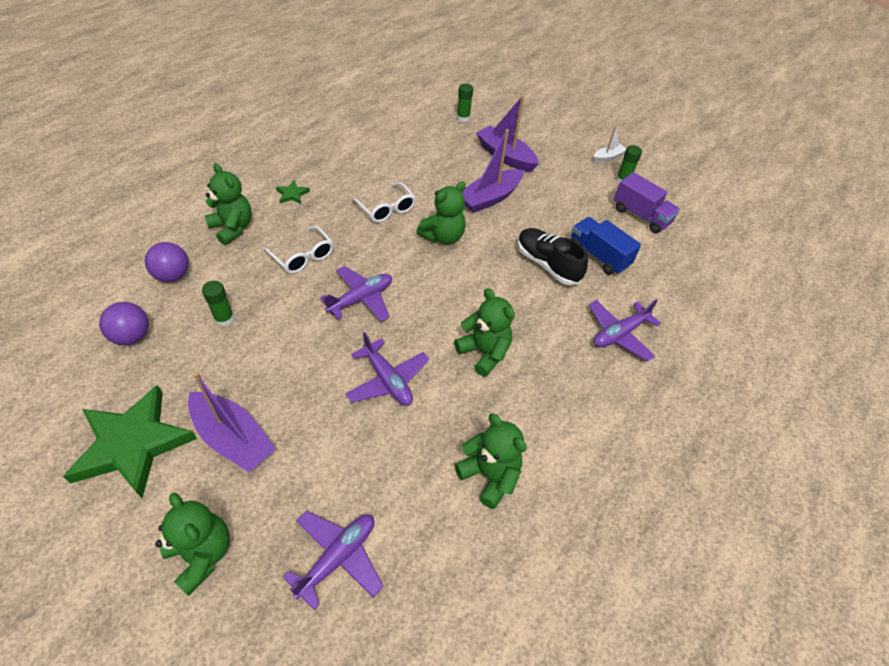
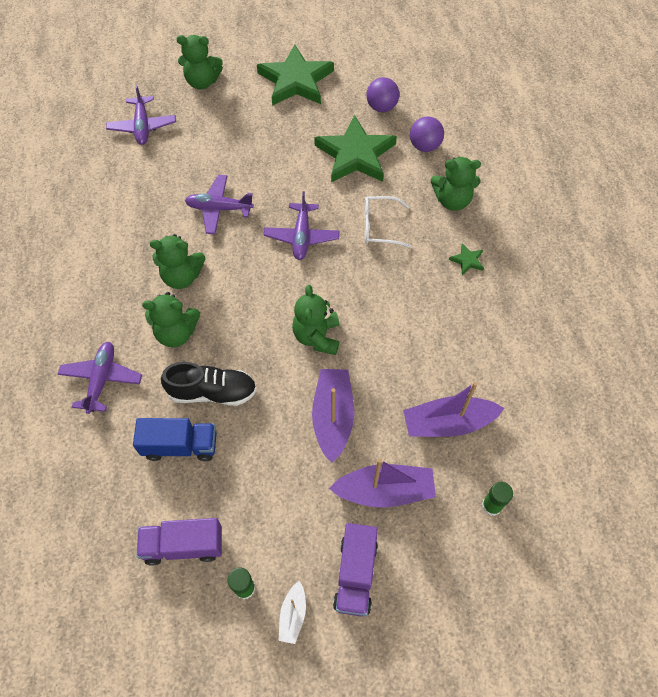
camera: 135 degrees right, 10 degrees up
(224, 318) = (355, 154): green glue stick -> green star
(233, 438) = (256, 119): purple boat -> purple boat (448, 423)
(387, 209) = (389, 318): white glasses -> none
(489, 475) = (105, 215): green teddy bear -> green teddy bear (176, 333)
(560, 146) = (355, 574): none -> purple truck

